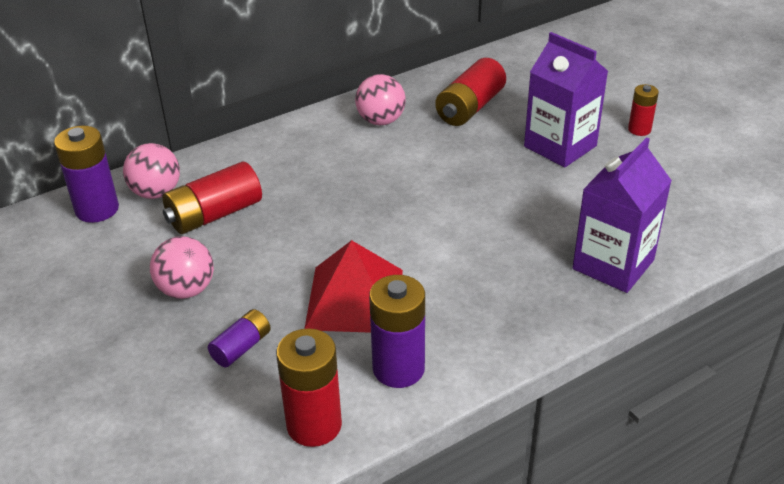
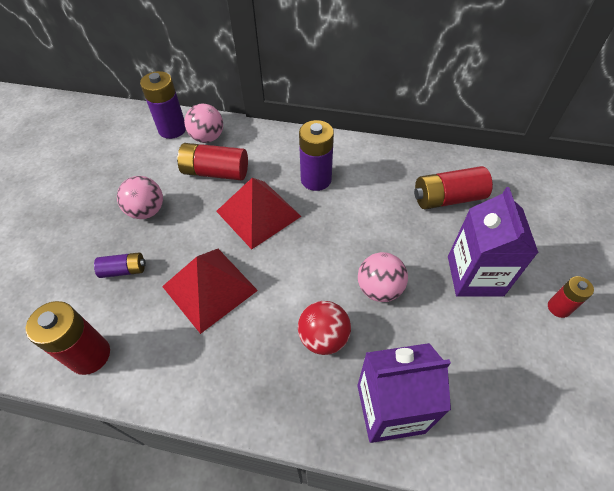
camera: 45 degrees right, 15 degrees up
(315, 218) = (258, 213): none -> red pyramid
(381, 121) = (377, 170): pink ball -> pink ball (379, 289)
(398, 369) = (170, 360): purple battery -> purple battery (316, 179)
(505, 260) = (323, 337): none -> red ball

